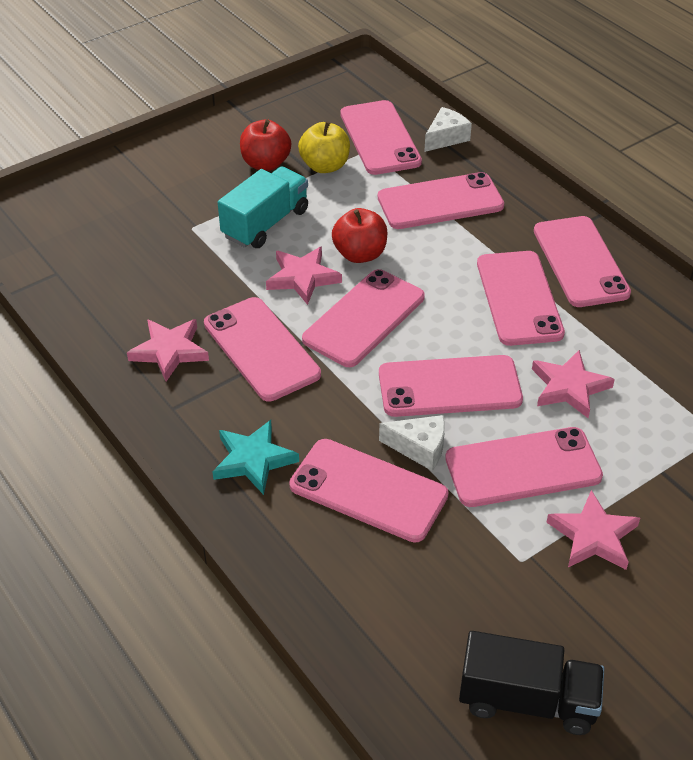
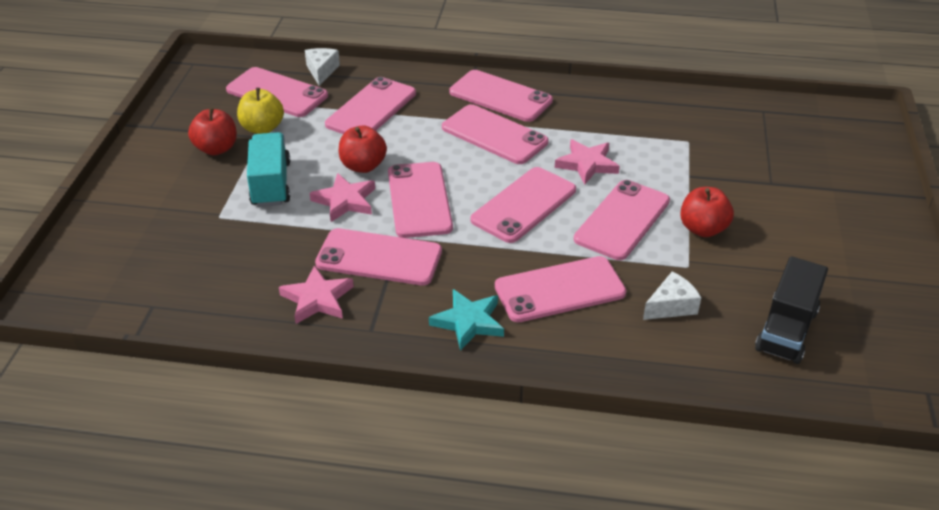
camera: 45 degrees left, 5 degrees down
(419, 448) = (554, 248): white cheese -> white cheese (671, 306)
(527, 700) = (786, 330): black truck -> black truck turned 150 degrees clockwise
(593, 536) = (703, 229): pink star -> red apple

